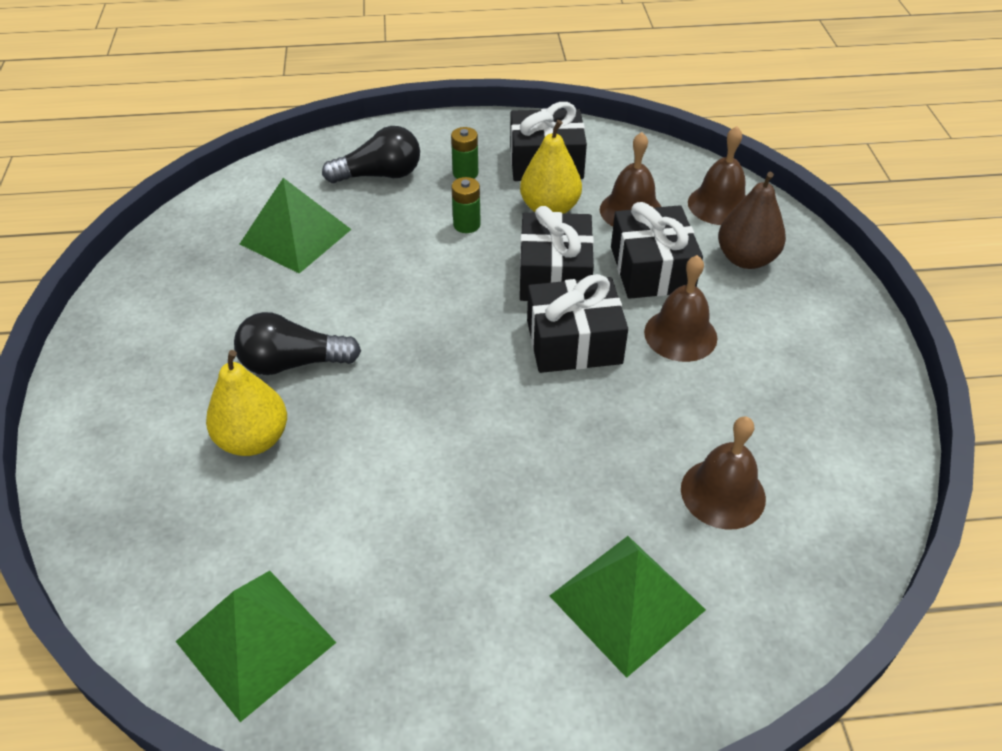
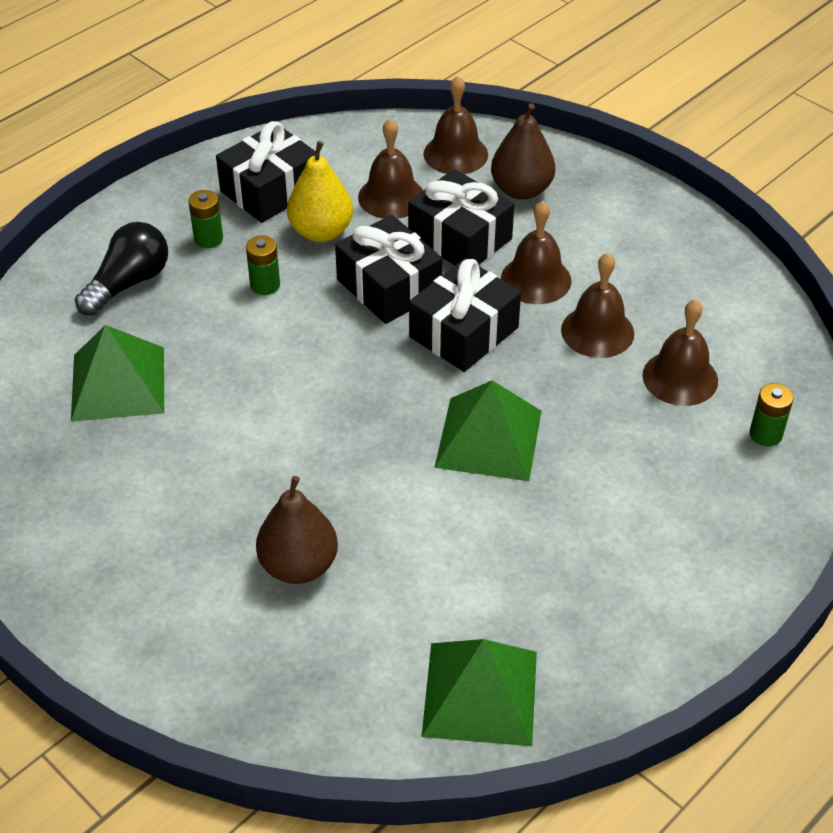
camera: 40 degrees left, 0 degrees up
(253, 439) = (299, 566): yellow pear -> brown pear
(293, 363) = (255, 488): black light bulb -> none
(626, 602) = (694, 490): green pyramid -> green pyramid (488, 438)
(688, 407) = (597, 331): none -> brown bell
(753, 599) = (765, 434): none -> green battery

